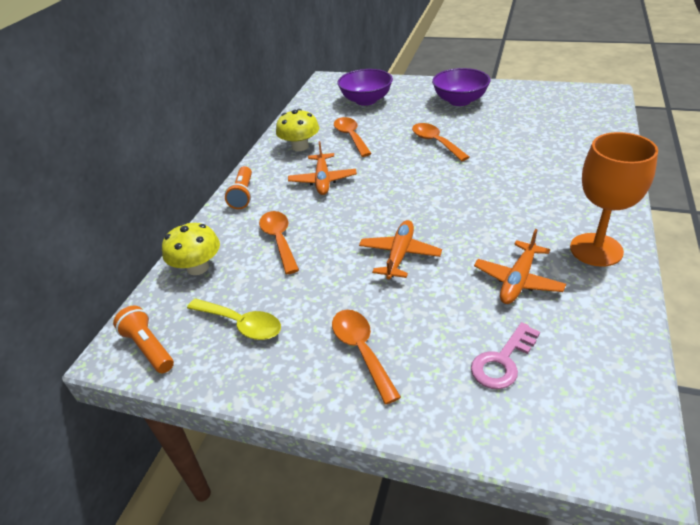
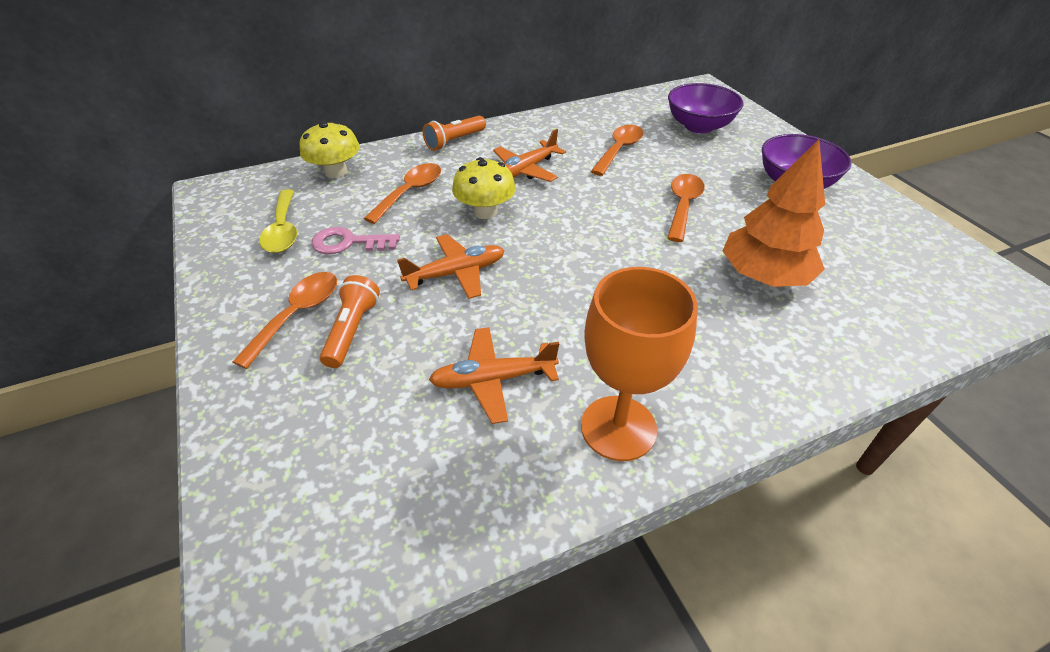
camera: 45 degrees right, 5 degrees up
(148, 348) = (225, 201): orange flashlight -> orange flashlight (352, 330)
(300, 146) = (564, 131): yellow mushroom -> yellow mushroom (485, 211)
(502, 361) = (348, 423): pink key -> pink key (348, 243)
(524, 148) = (764, 276): none -> orange tree

